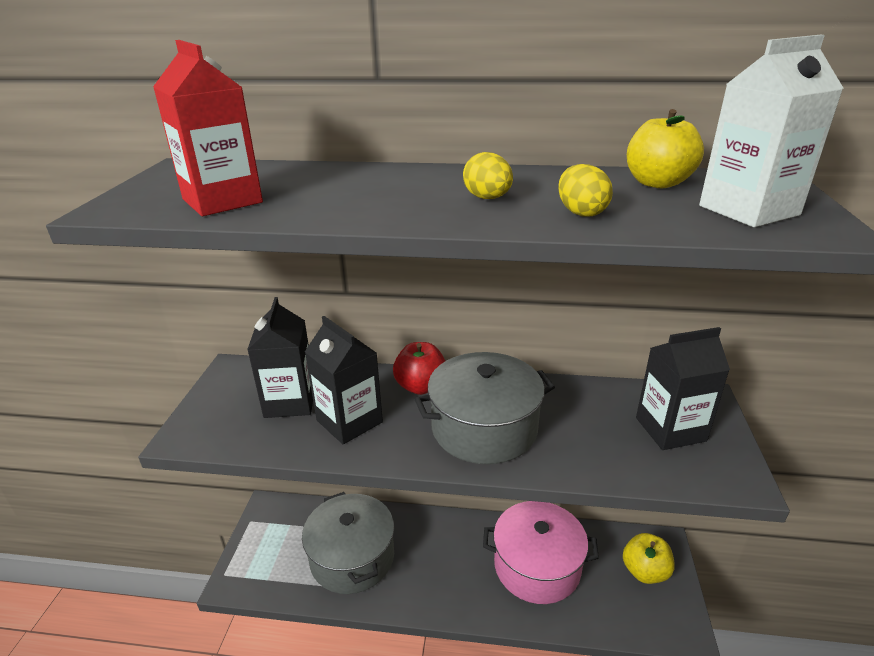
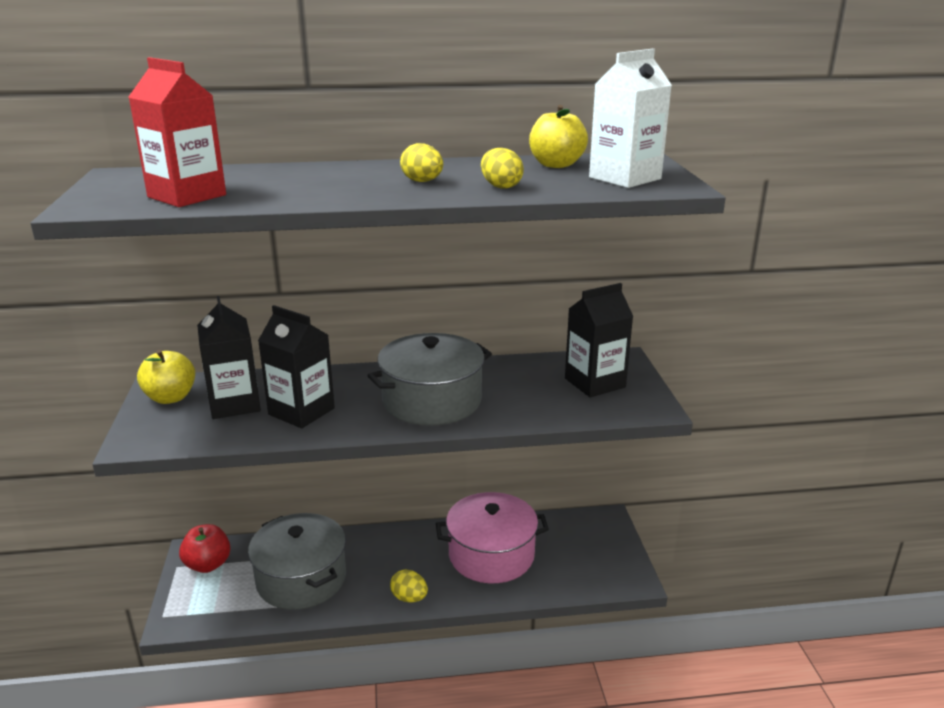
camera: 15 degrees left, 5 degrees down
(421, 386) = (363, 378): red apple -> red apple (208, 564)
(447, 603) = (409, 598): none -> yellow egg
(645, 571) = (592, 542): yellow apple -> yellow apple (170, 397)

